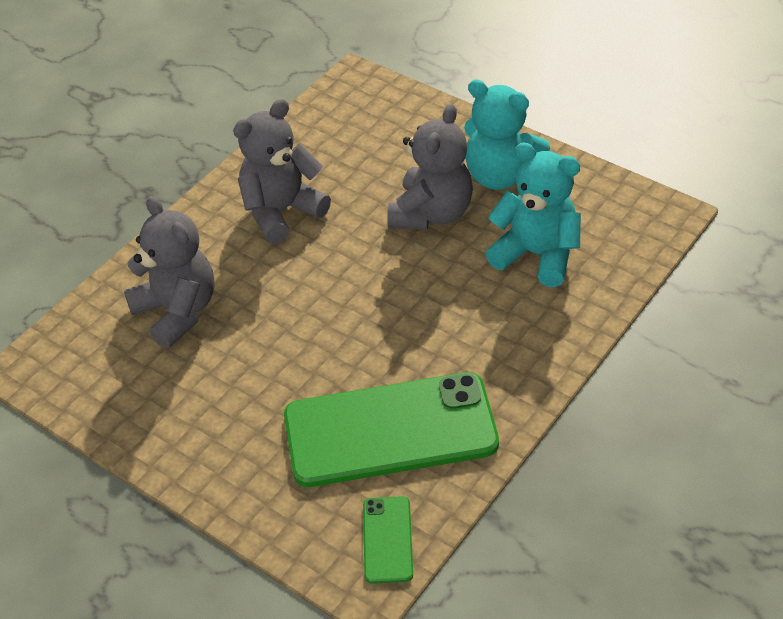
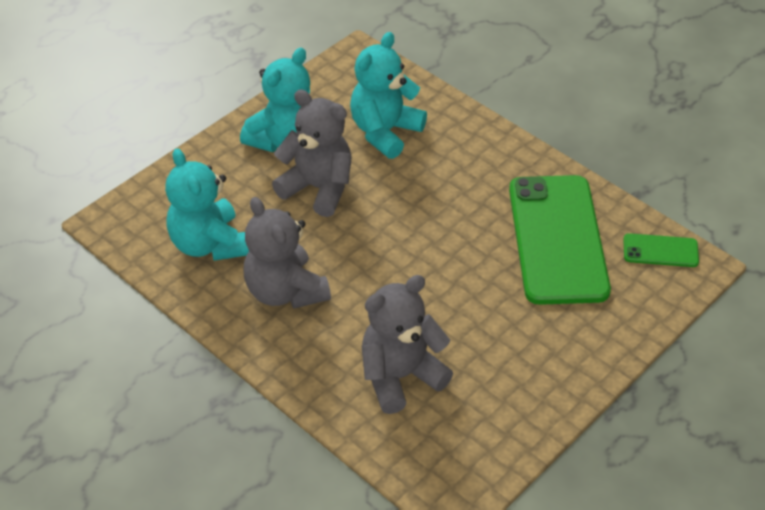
camera: 85 degrees left, 0 degrees up
(337, 149) = (209, 244): none -> turquoise teddy bear

